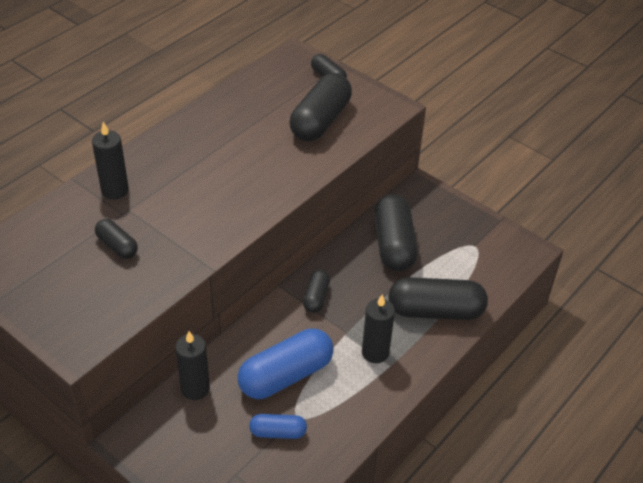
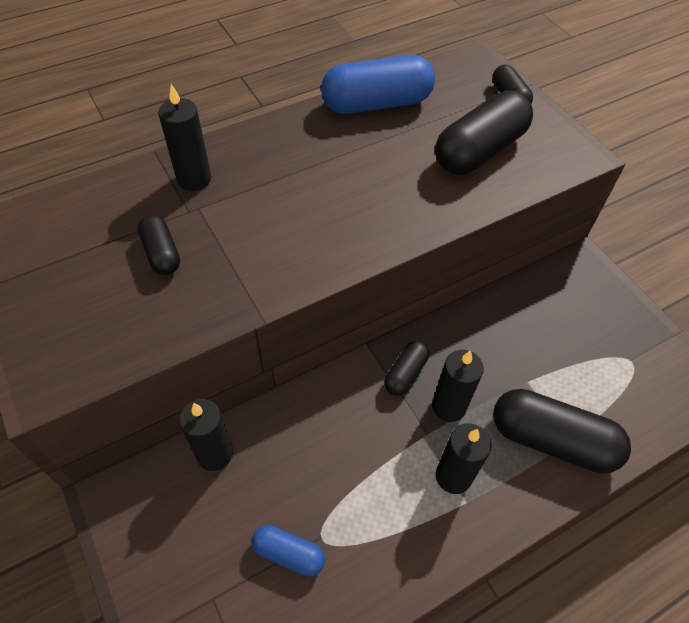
camera: 20 degrees right, 10 degrees up
(286, 375) = (329, 472): blue capsule -> blue capsule (376, 103)
(356, 310) = (449, 406): none -> black candle
(393, 245) = (525, 329): black capsule -> none

